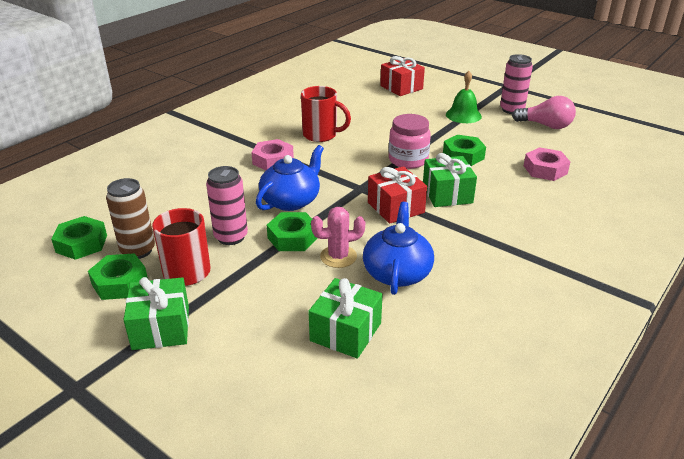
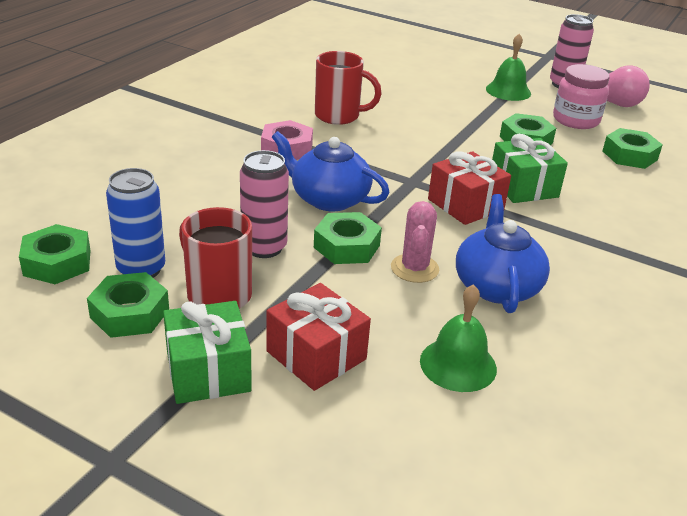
camera: 10 degrees left, 0 degrees up
(138, 250) = (141, 269): brown can -> blue can
(291, 200) = (328, 199): blue teapot -> blue teapot turned 90 degrees counterclockwise
(338, 257) = (414, 268): pink cactus -> pink cactus turned 60 degrees counterclockwise
(345, 332) = (458, 364): green gift -> green bell
(401, 87) = (420, 57): red gift -> red gift (316, 355)
(408, 160) = (460, 146): pink jar -> pink jar (576, 120)
(545, 169) = (629, 155): pink nut -> green nut

